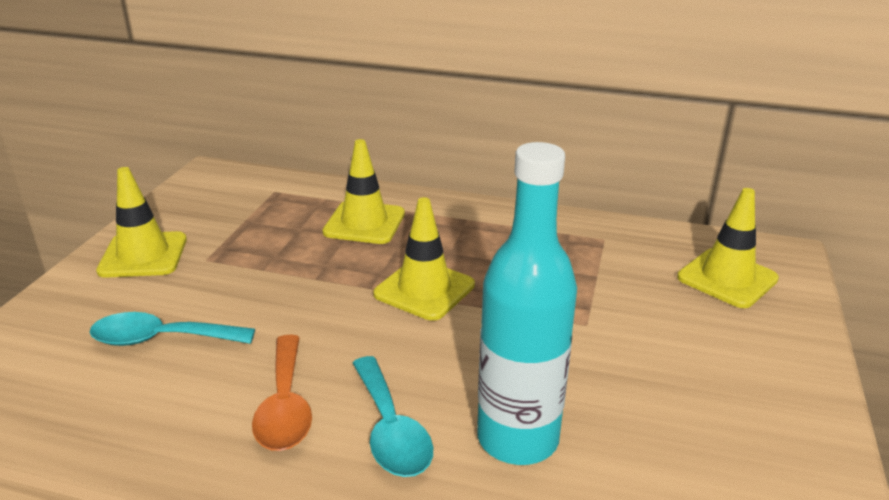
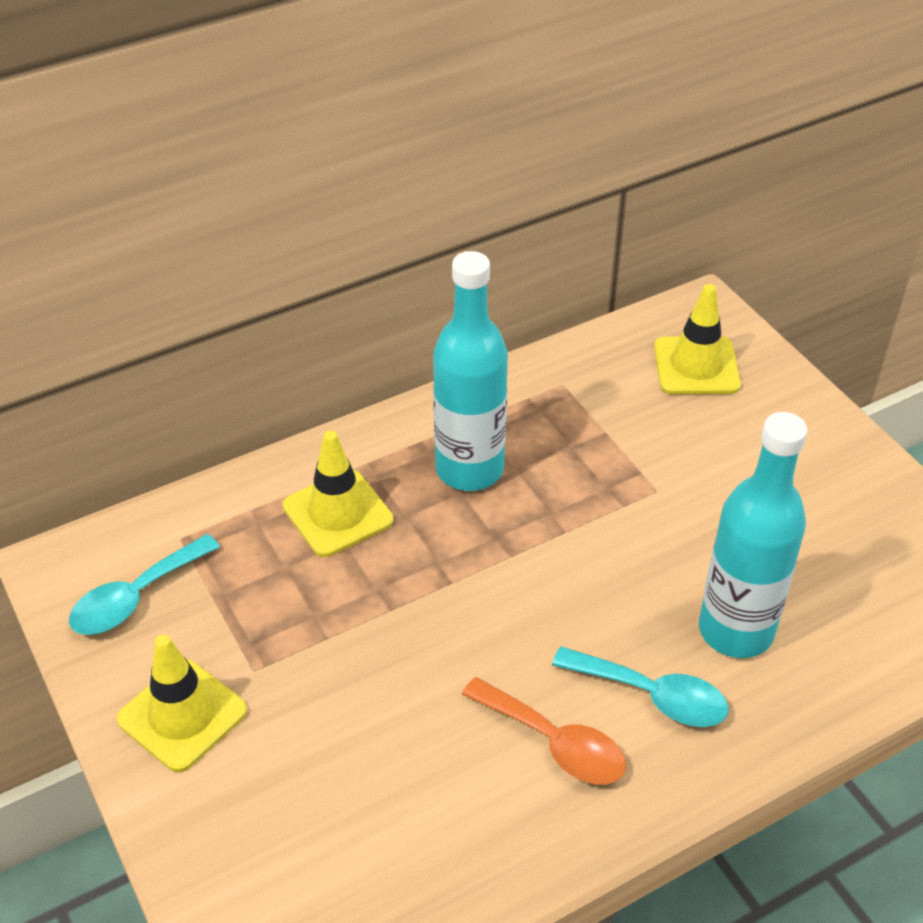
camera: 45 degrees left, 15 degrees up
(161, 339) = (360, 776): turquoise spoon -> turquoise spoon (135, 597)
(424, 290) = (498, 549): yellow traffic cone -> none
(472, 245) = (469, 469): none -> turquoise bottle

